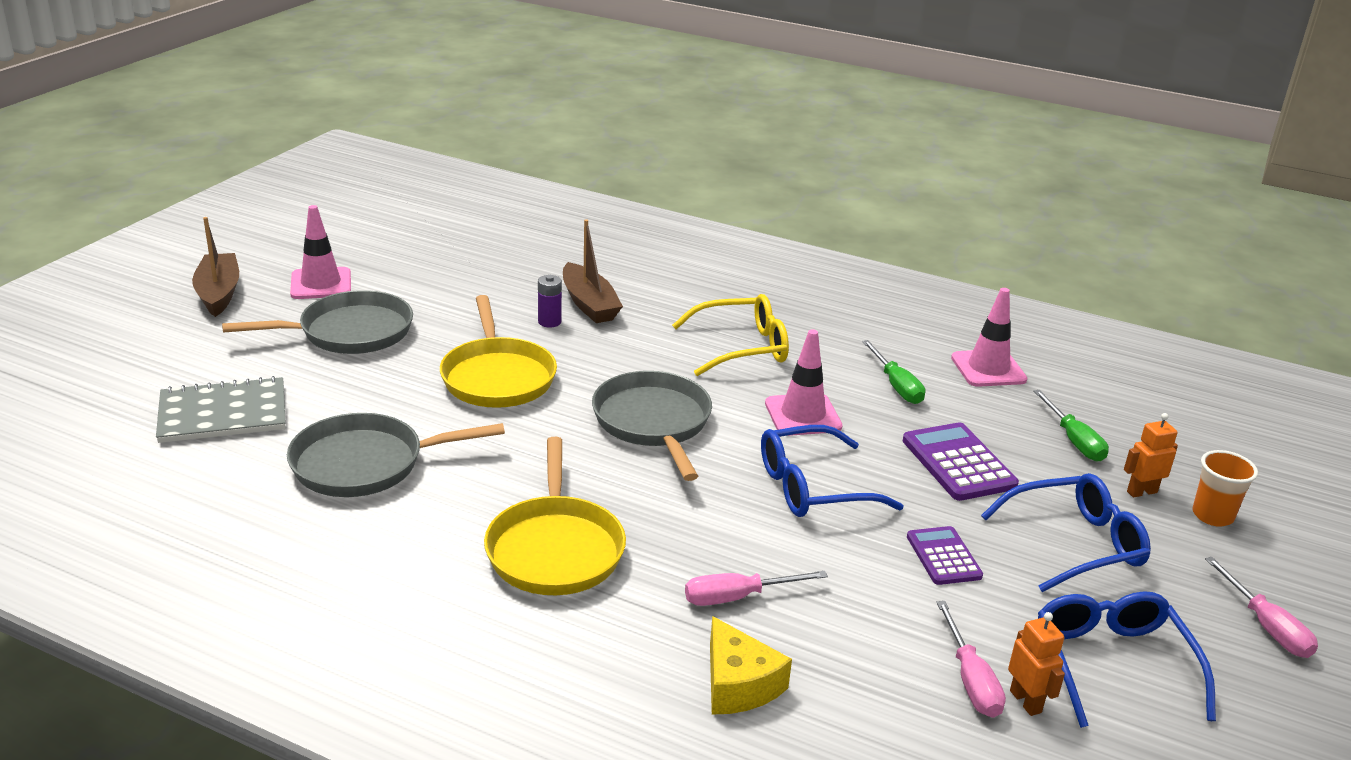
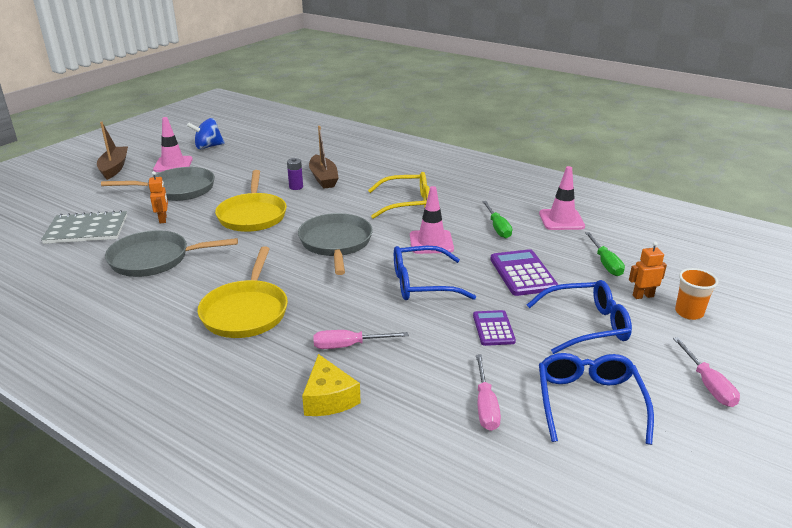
camera: 10 degrees right, 0 degrees up
(368, 248) = (208, 147): none -> blue spinning top
(1026, 701) = (519, 422): orange robot -> orange robot (163, 219)

